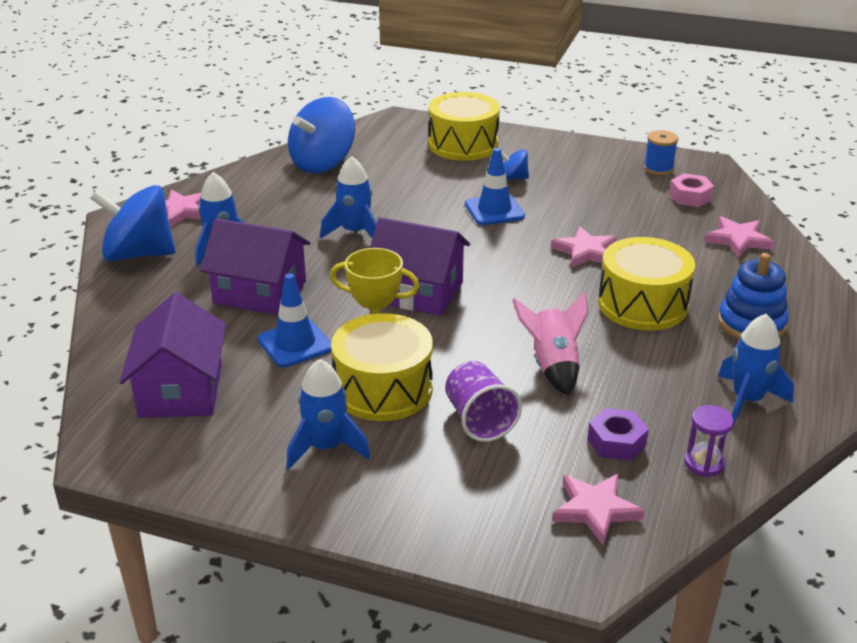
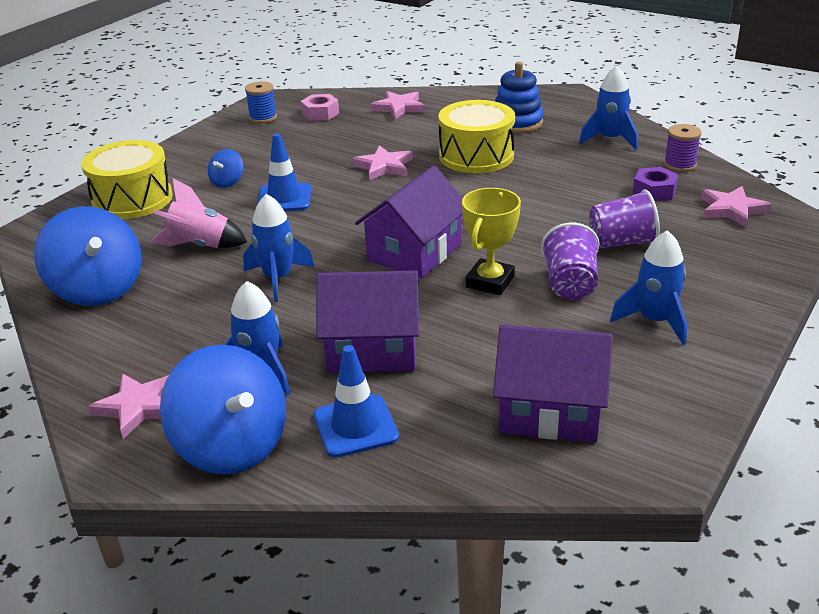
camera: 75 degrees left, 0 degrees up
(138, 254) = (232, 446): blue spinning top -> blue spinning top turned 60 degrees counterclockwise
(260, 292) = (372, 348): purple house -> purple house turned 60 degrees clockwise
(295, 344) = (482, 329): blue traffic cone -> blue traffic cone (355, 426)
(383, 389) = (570, 284): yellow drum -> purple cup
(553, 366) = (552, 202): pink rocket -> pink rocket (200, 245)
(704, 463) = (680, 165): purple hourglass -> purple spool

